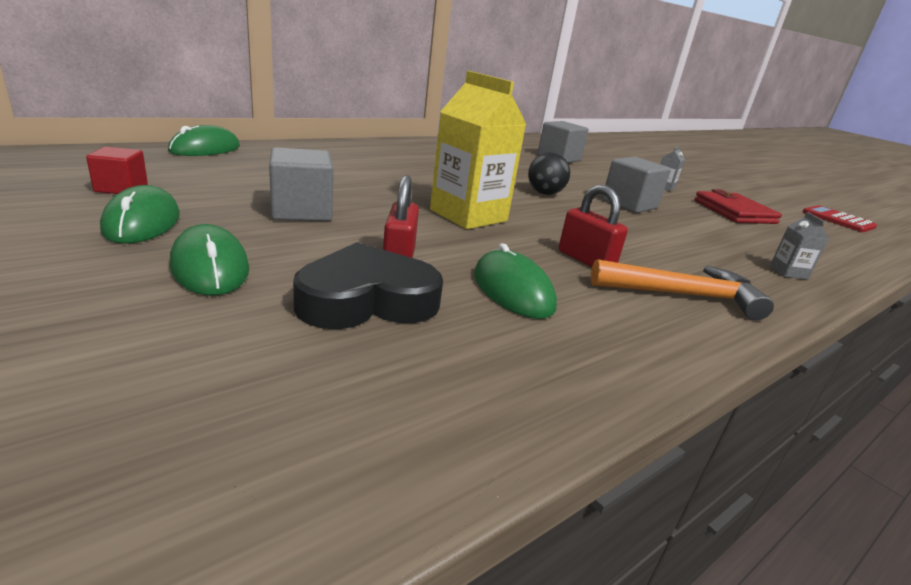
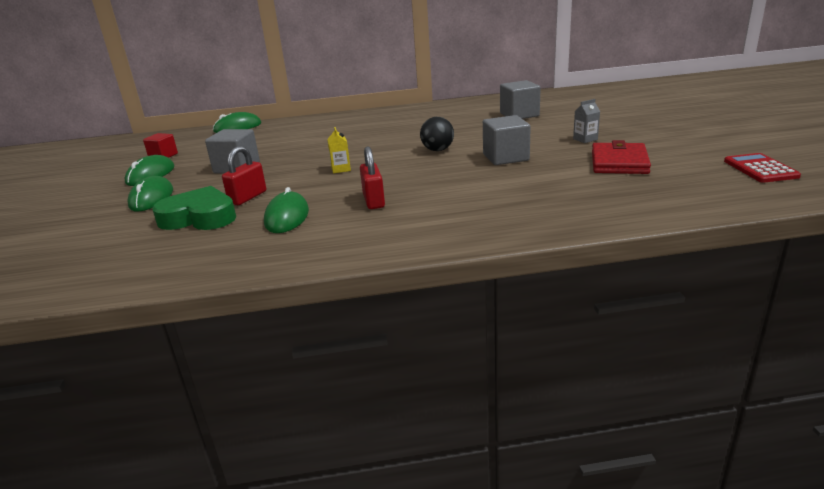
camera: 35 degrees right, 0 degrees up
(367, 300) = (199, 217): black heart -> green heart
(468, 215) = (341, 169): yellow carton -> yellow carton, size x0.44
(682, 295) = (404, 227): orange hammer -> none
(788, 272) = (548, 216): grey carton -> none

